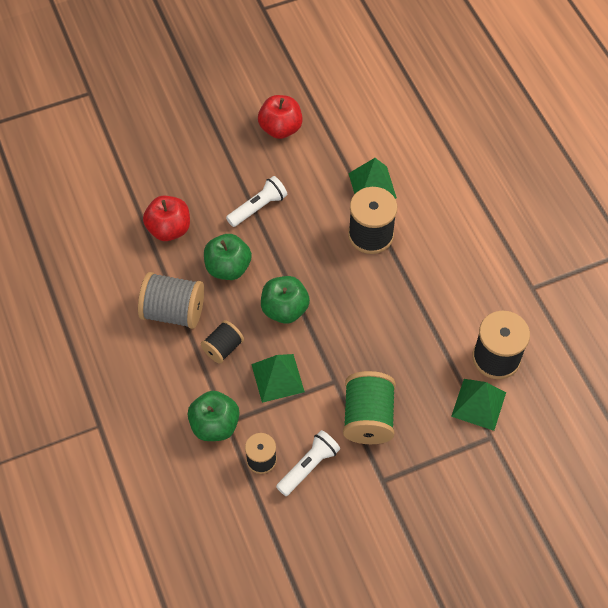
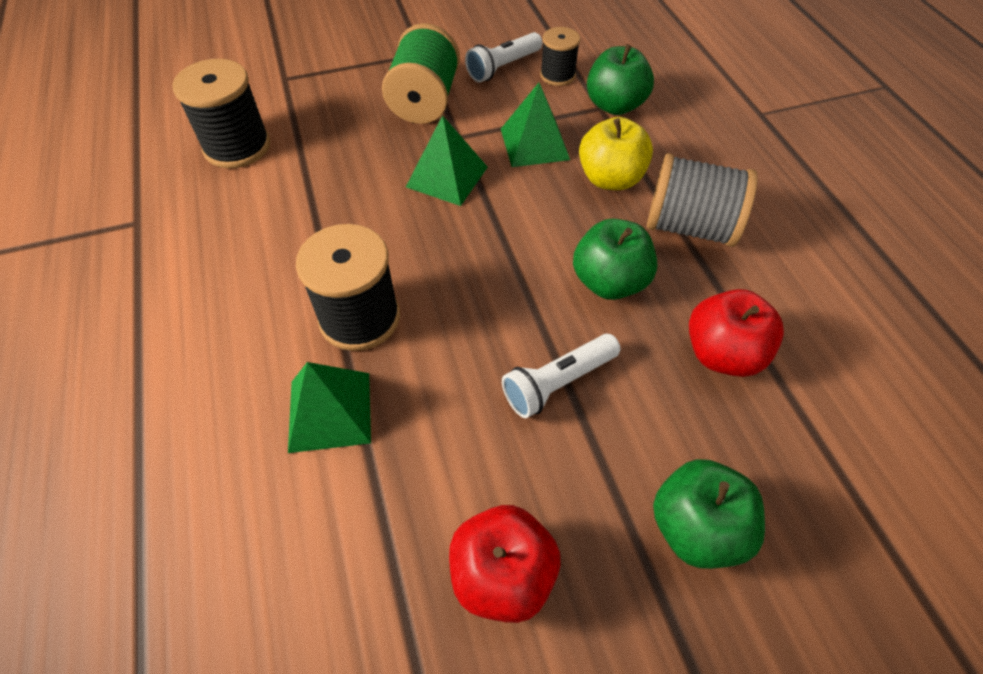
camera: 175 degrees left, 5 degrees down
(223, 348) = (610, 179): black spool -> yellow apple
(284, 309) = (519, 218): green apple -> green apple (696, 528)
(478, 404) = (284, 105): green pyramid -> green pyramid (447, 177)

